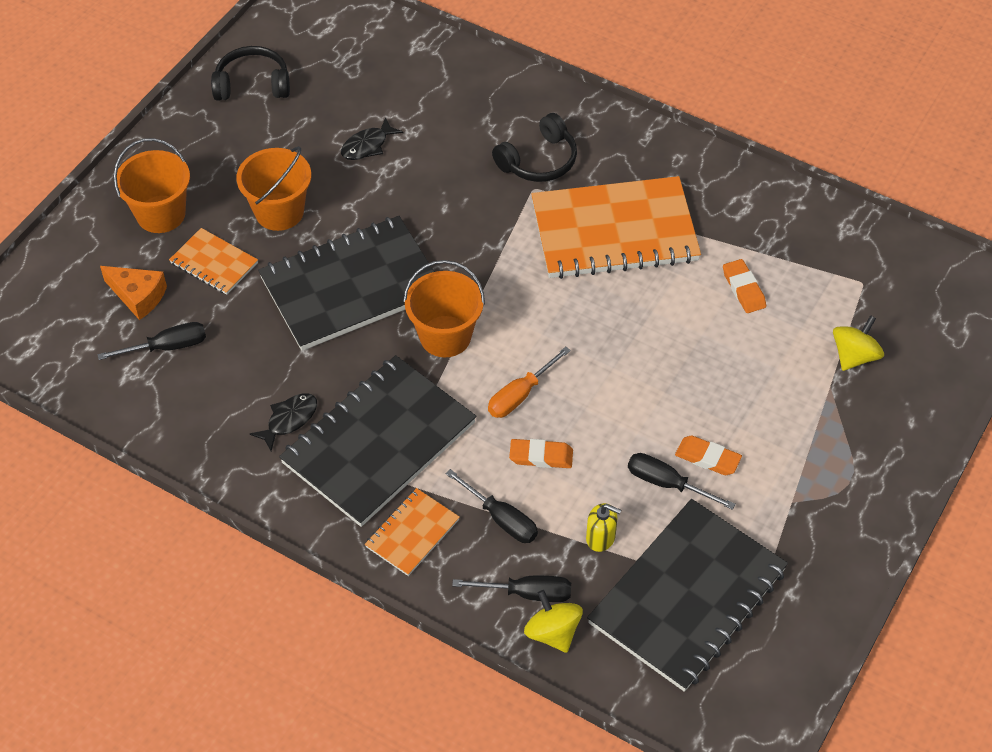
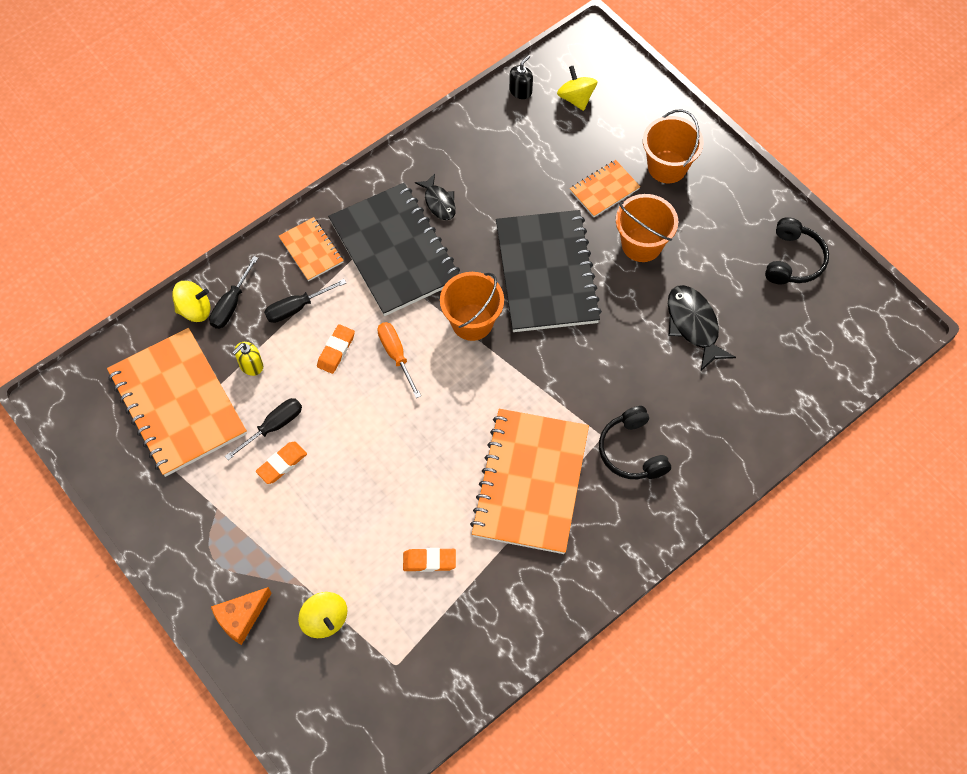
camera: 110 degrees right, 10 degrees up
(80, 325) = (576, 98): none -> yellow spinning top
(85, 386) = (520, 91): none -> black soap dispenser
(138, 296) = (590, 137): orange cheese -> orange cheese (241, 618)
(167, 347) = (535, 144): black screwdriver -> none
(367, 146) = (693, 325): black fish -> black fish, size x1.60
(687, 597) = (177, 403): black notebook -> orange notebook

